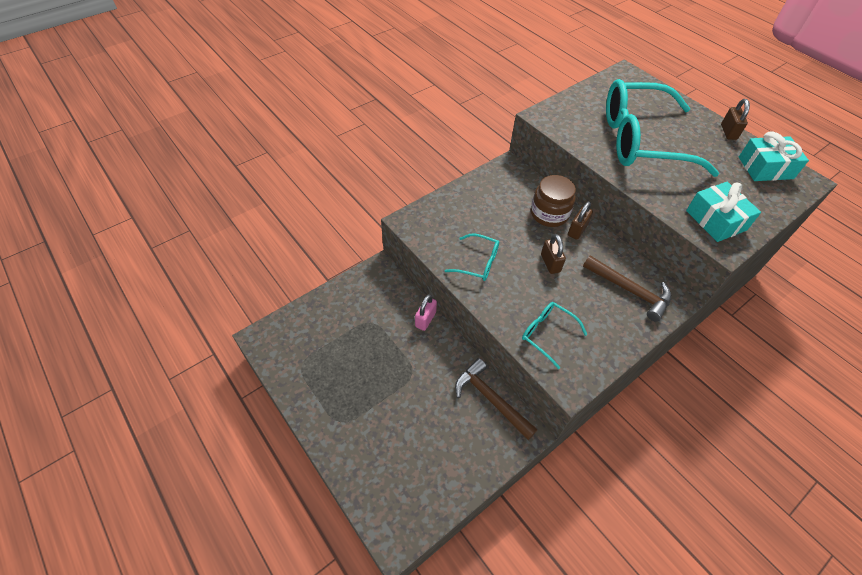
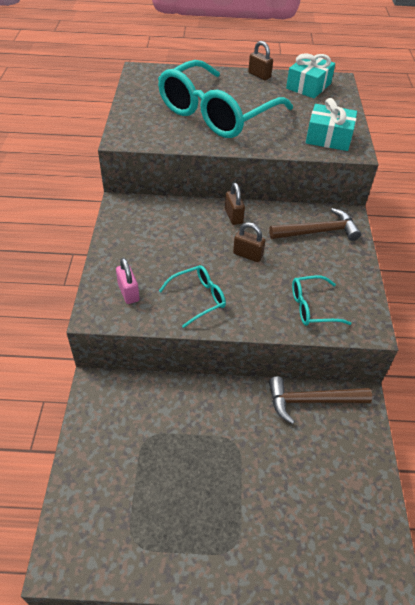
camera: 50 degrees left, 5 degrees down
(425, 319) = (189, 390): pink padlock -> pink padlock (128, 292)
(549, 214) = (199, 219): brown jar -> none

